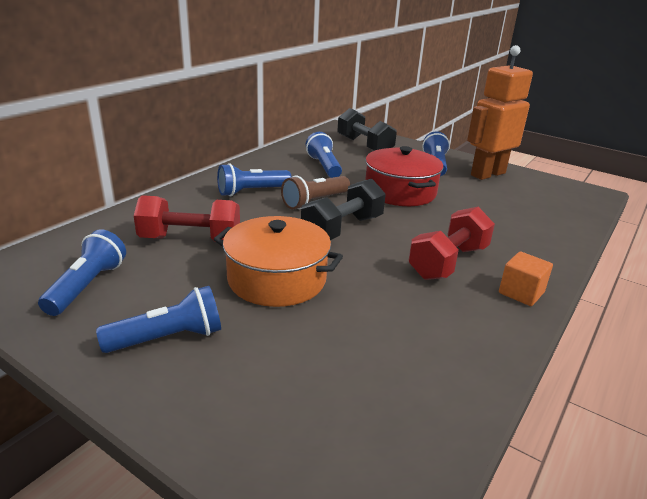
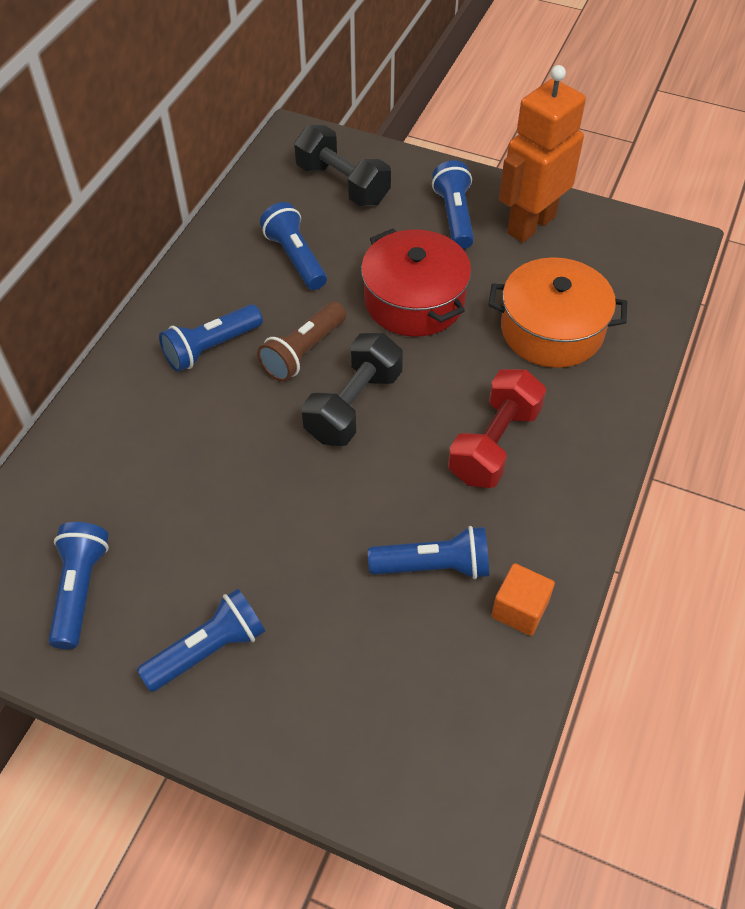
camera: 10 degrees left, 25 degrees up
(190, 240) = (167, 475): red dumbbell -> none
(277, 279) = (297, 524): orange pot -> orange pot (551, 330)
(384, 320) = (434, 566): none -> blue flashlight
(521, 293) = (581, 482): orange cube -> orange cube (519, 609)

